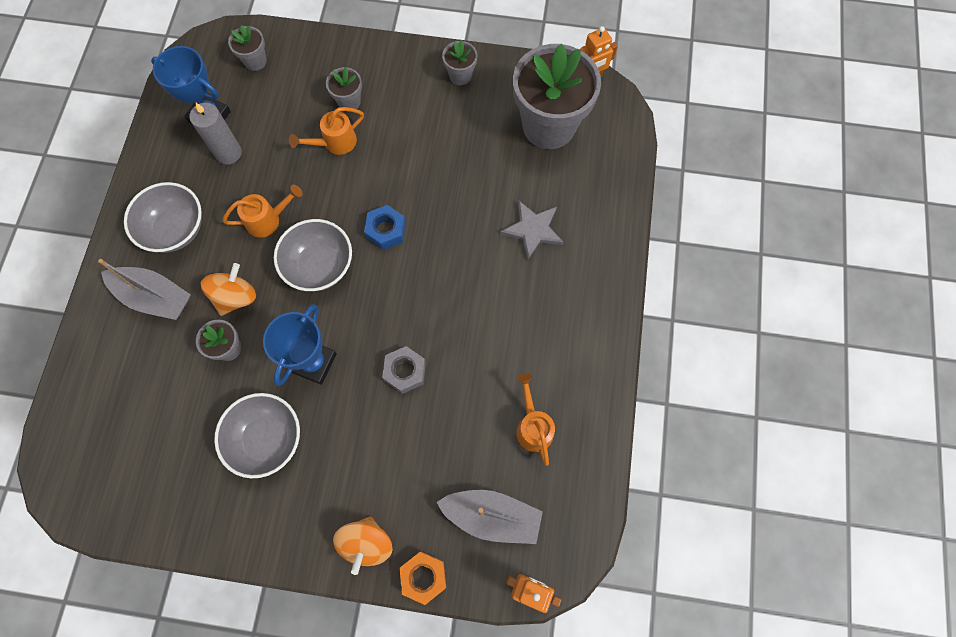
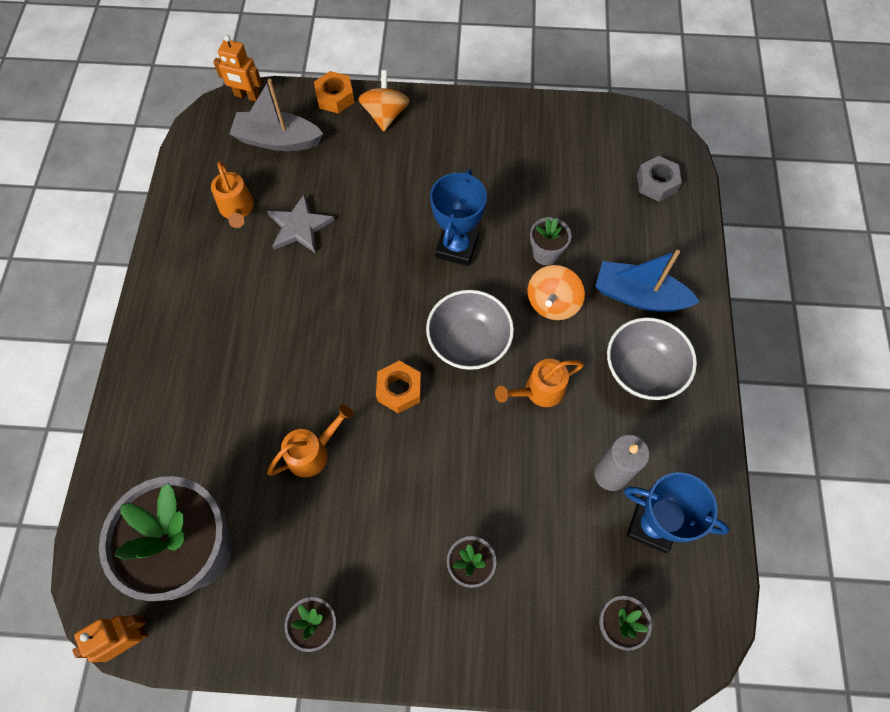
camera: 175 degrees right, 5 degrees down
(154, 297) = (638, 296): grey boat -> blue boat
(267, 439) = (488, 181): grey bowl -> none
(335, 143) = (478, 500): orange watering can -> orange watering can (313, 452)
(386, 230) = (399, 390): blue nut -> orange nut
(405, 371) = (364, 246): grey nut -> grey nut (656, 183)
(533, 230) = (226, 404): grey star -> grey star (299, 227)

